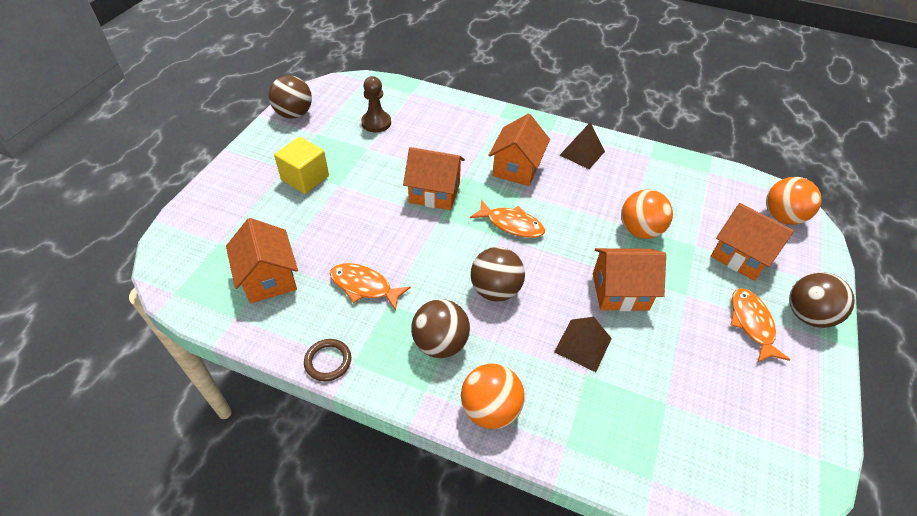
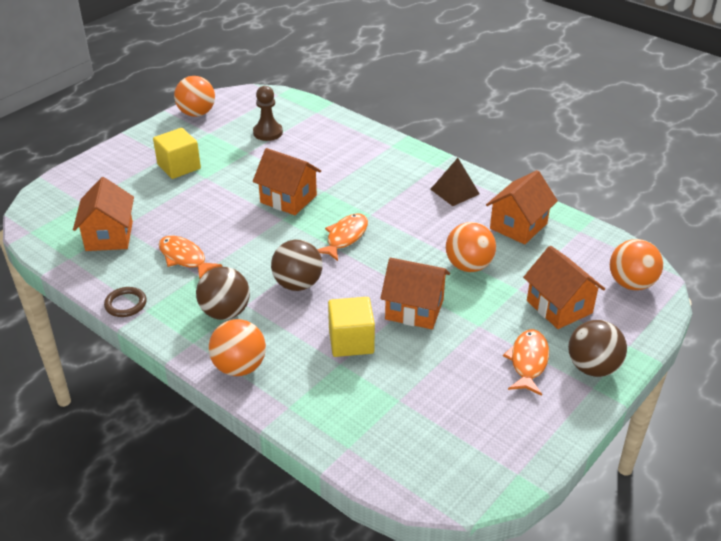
camera: 20 degrees right, 10 degrees down
(294, 114) = (197, 113): brown ball -> orange ball
(511, 224) = (345, 237): orange fish -> orange fish turned 105 degrees counterclockwise
(516, 168) = (379, 193): orange house -> orange house (518, 226)
(583, 345) = (351, 341): brown pyramid -> yellow cube

